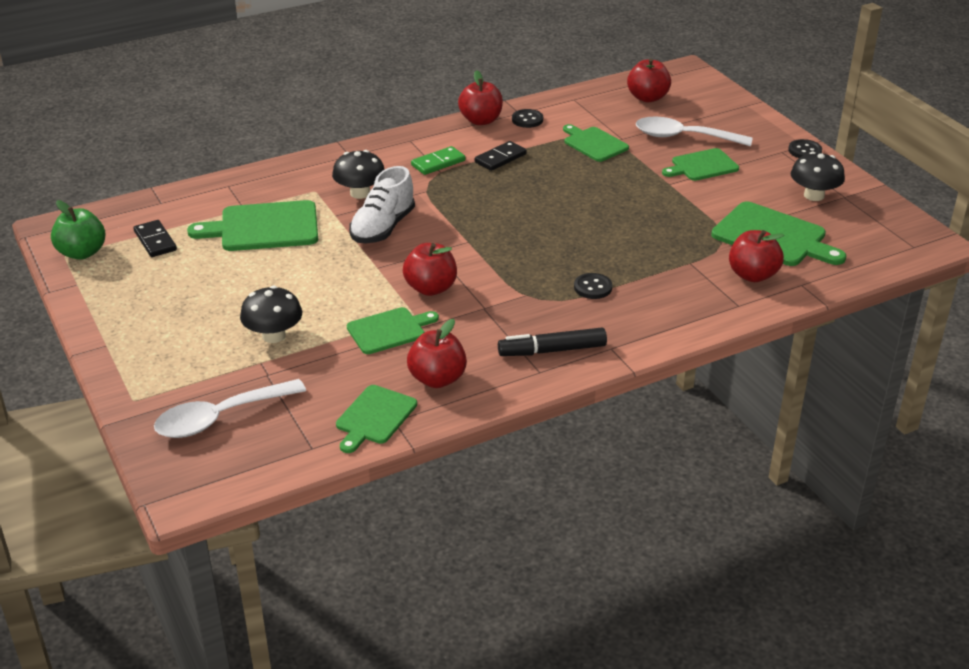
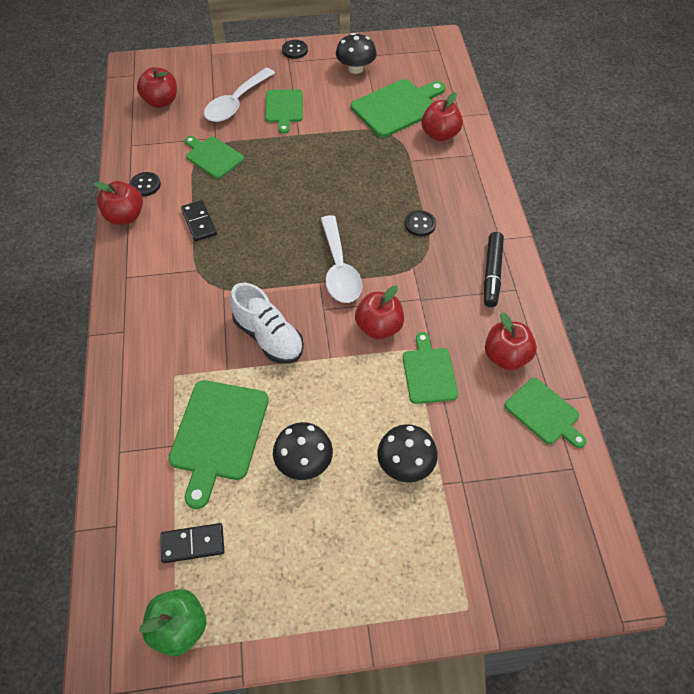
camera: 70 degrees left, 20 degrees up
(220, 418) = (515, 534): white spoon -> white spoon (339, 269)
(360, 193) = (199, 340): black mushroom -> black mushroom (304, 462)
(438, 163) = (180, 267): green domino -> none
(594, 144) = (213, 156): green cutting board -> green cutting board turned 60 degrees clockwise

